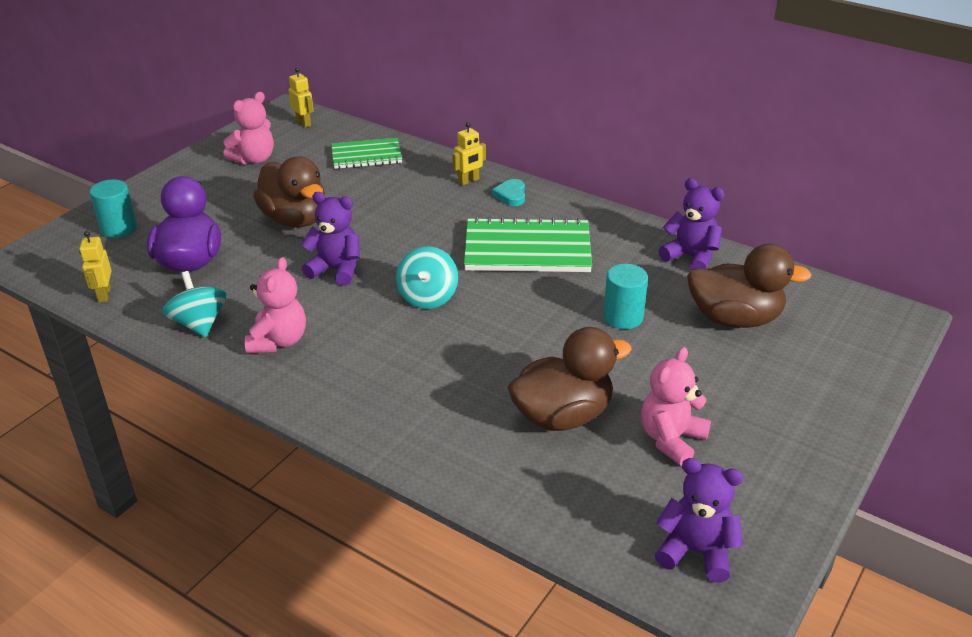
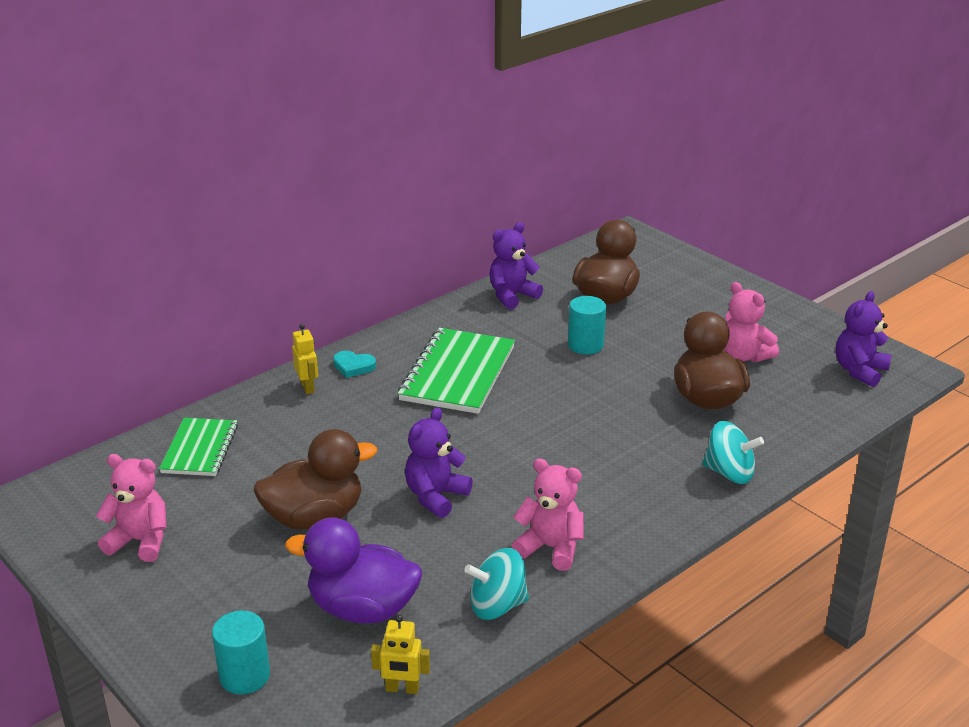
camera: 75 degrees left, 5 degrees down
(254, 159) = (140, 541): pink teddy bear -> pink teddy bear turned 45 degrees counterclockwise
(304, 123) = (72, 490): yellow robot -> none
(428, 297) = (512, 443): turquoise spinning top -> turquoise spinning top (729, 473)

